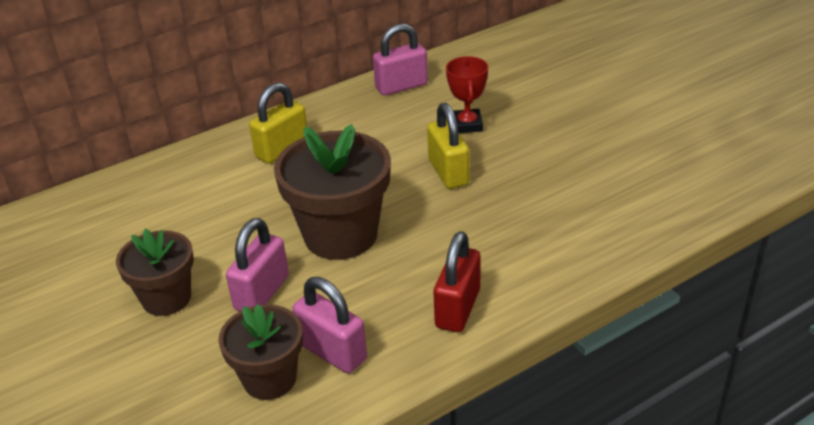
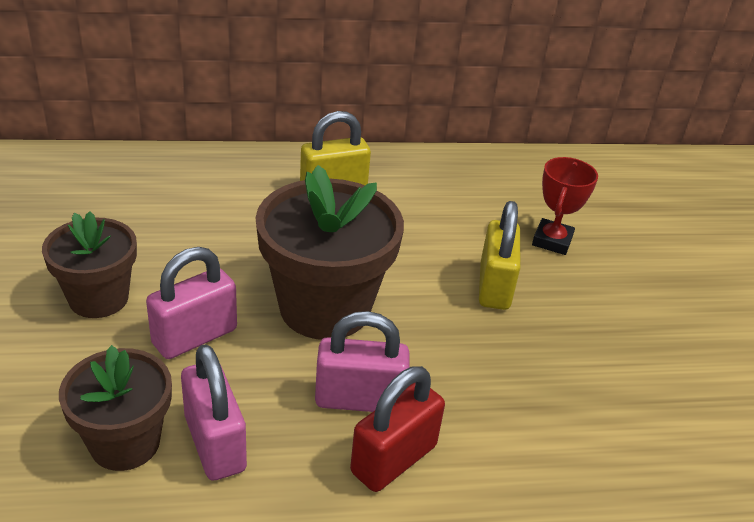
camera: 20 degrees right, 0 degrees up
(401, 86) = (506, 171): pink padlock -> pink padlock (359, 399)

